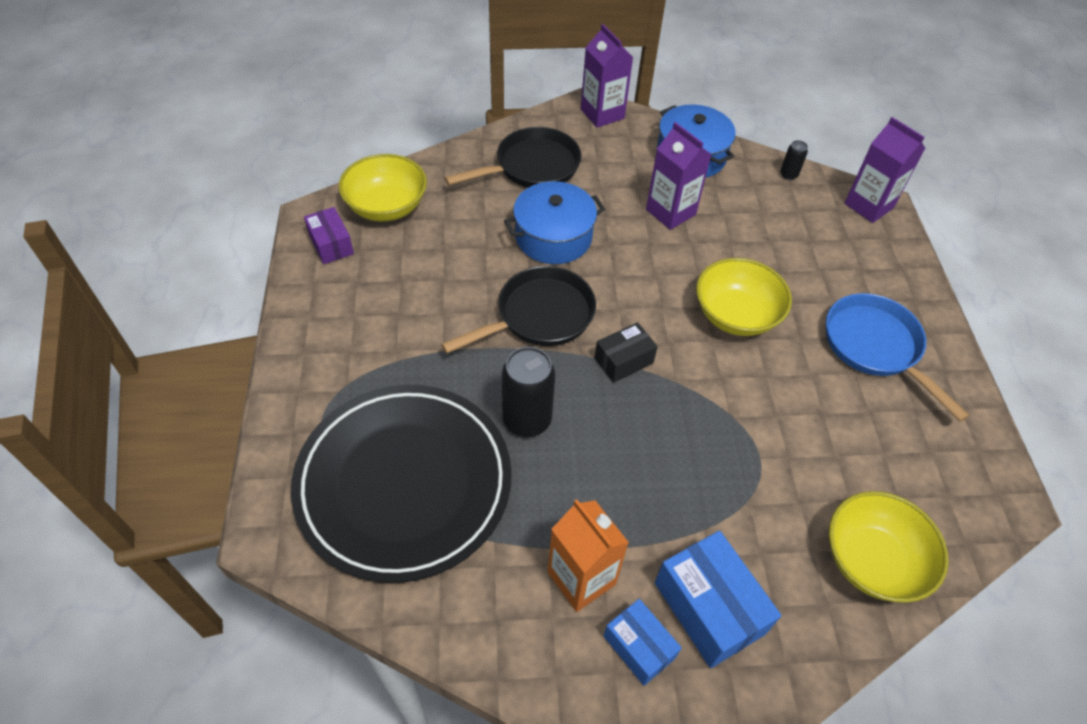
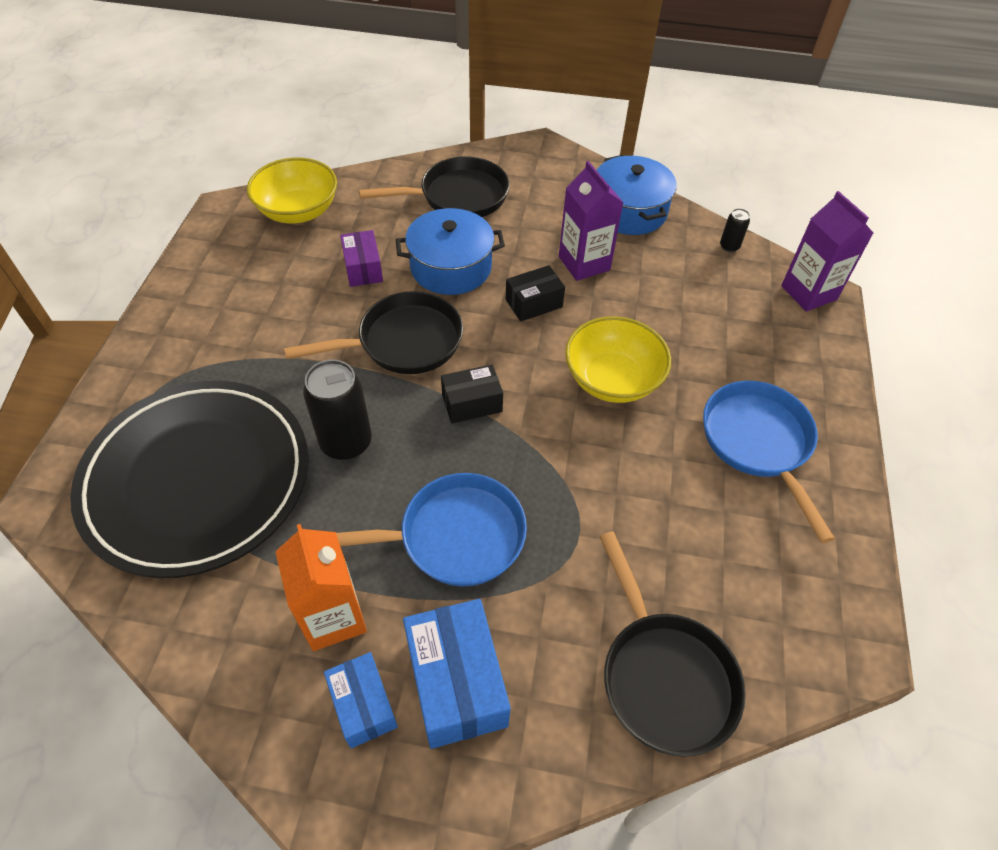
camera: 15 degrees right, 0 degrees up
(331, 244) = (230, 238): purple box -> purple box (363, 268)
(602, 114) = (552, 156): purple carton -> none
(641, 258) = (533, 303): none -> black box
(655, 484) = (453, 537): none -> blue pan
(872, 560) = (663, 676): yellow bowl -> black pan

